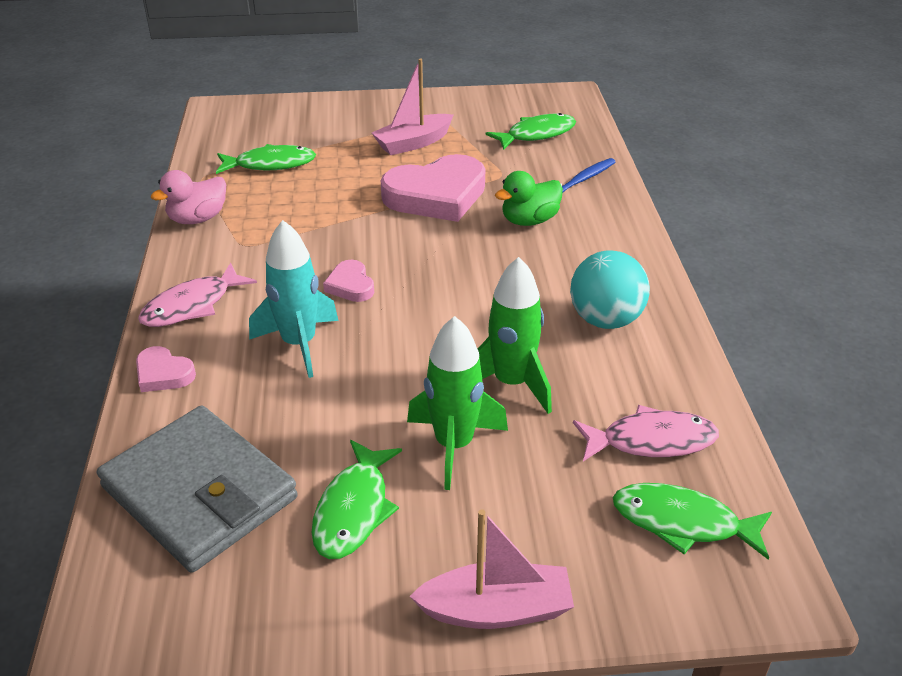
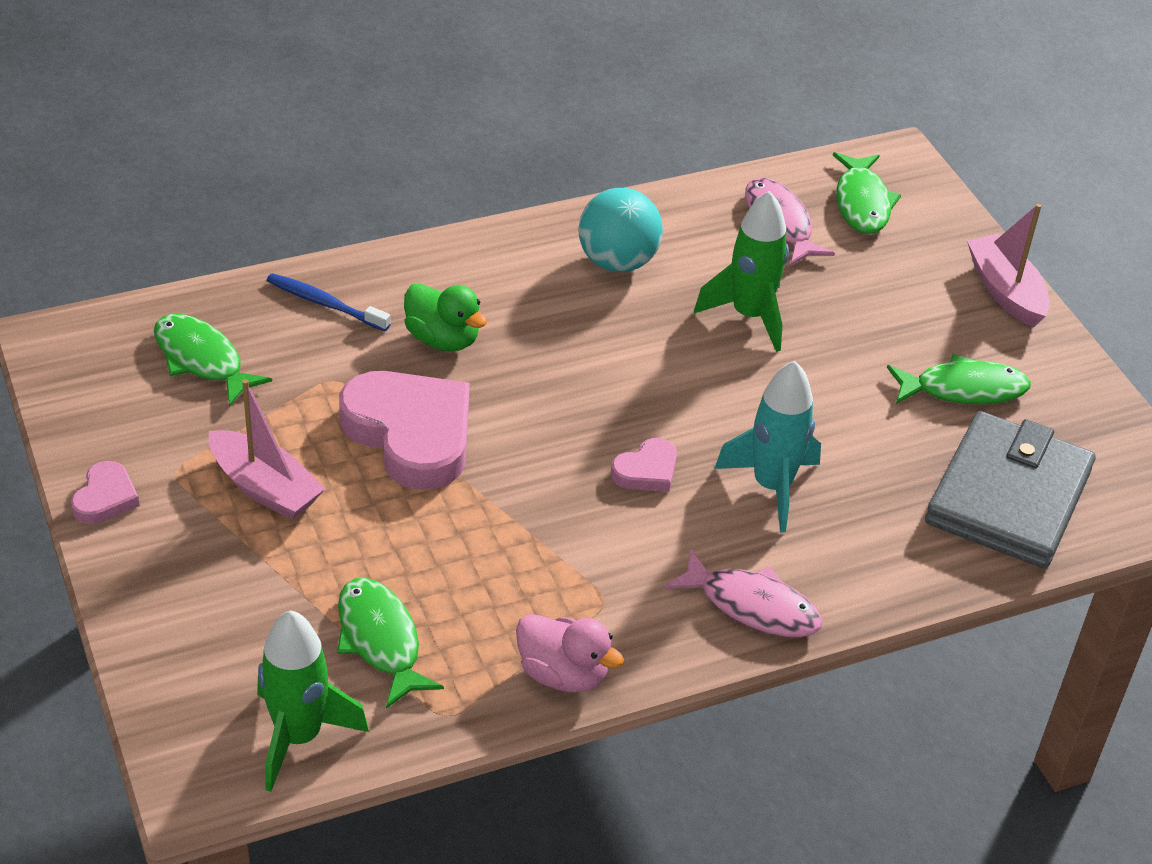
camera: 110 degrees left, 5 degrees up
(163, 374) = (877, 586): pink heart -> pink heart (105, 498)
(454, 445) = (853, 341): green rocket -> green rocket (298, 737)

